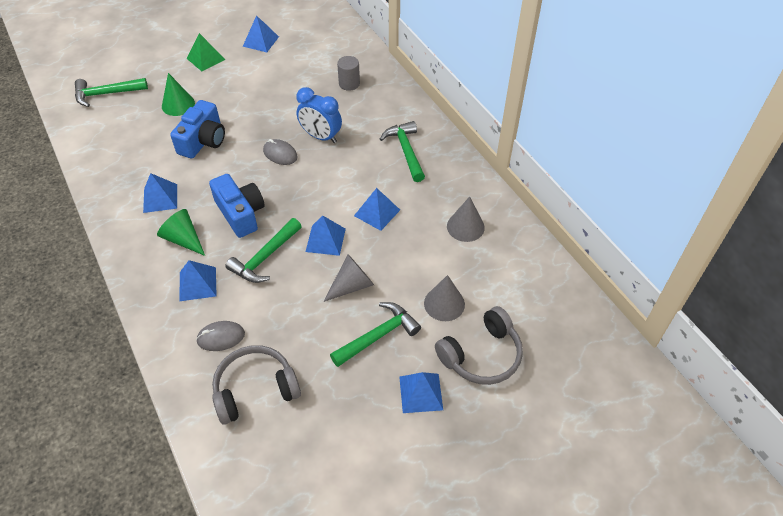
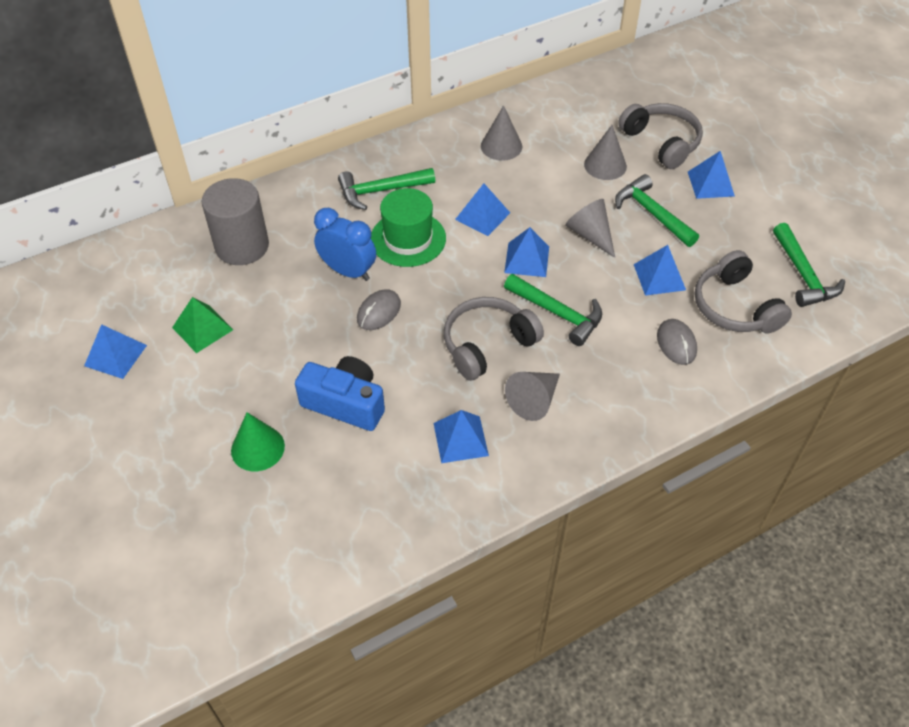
camera: 90 degrees left, 0 degrees up
(106, 94) = (213, 561): green hammer -> green hammer (803, 275)
(183, 239) = (534, 400): green cone -> grey cone
(198, 283) = (604, 375): blue pyramid -> blue pyramid (659, 277)
(205, 59) = (145, 426): green pyramid -> green pyramid (202, 328)
(240, 213) = (487, 344): blue camera -> grey headphones
(321, 137) = (348, 271): blue clock -> blue clock turned 90 degrees counterclockwise
(349, 84) = (242, 246): grey cylinder -> grey cylinder, size x1.78
(352, 168) = (408, 239): none -> green hat

